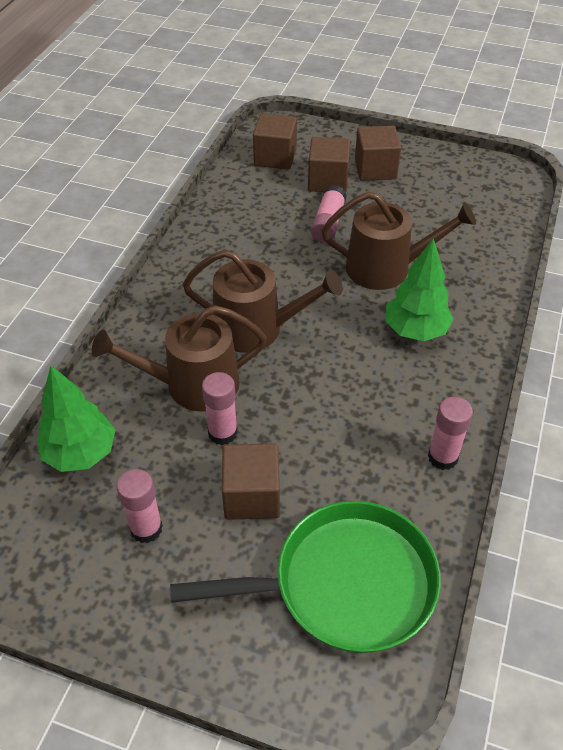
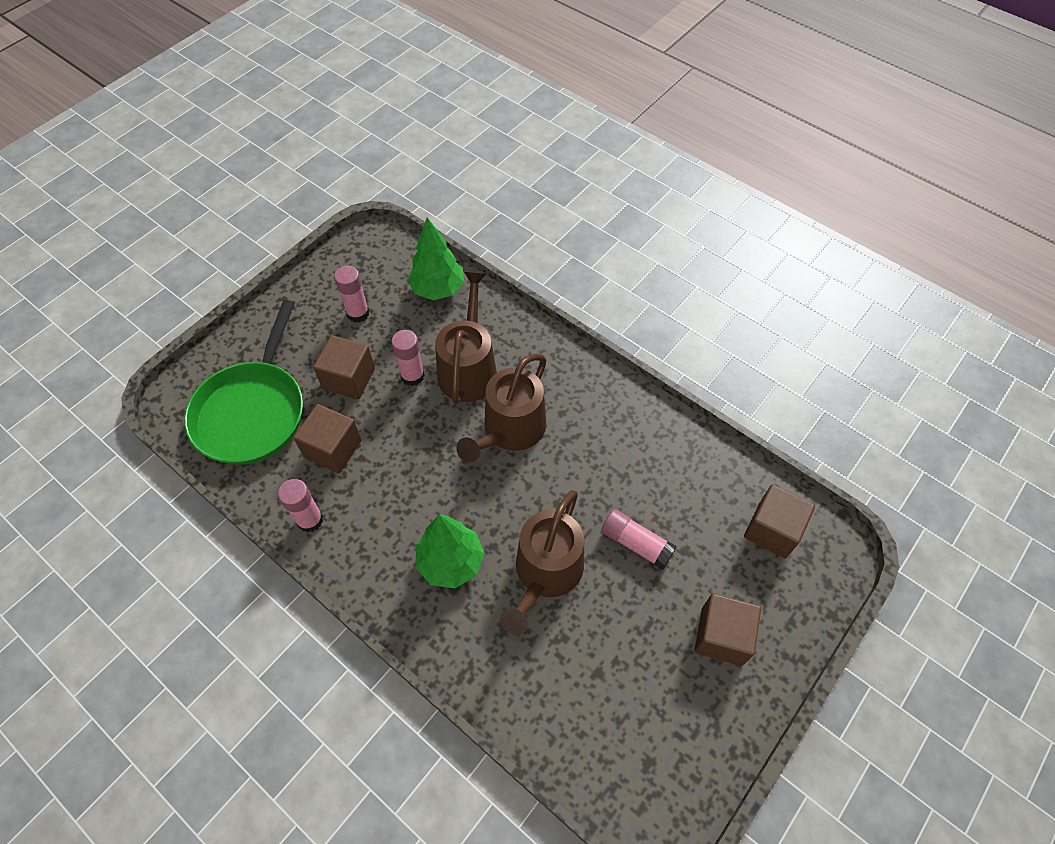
camera: 110 degrees right, 10 degrees up
(328, 181) = (711, 571): brown cube -> brown cube (333, 449)

